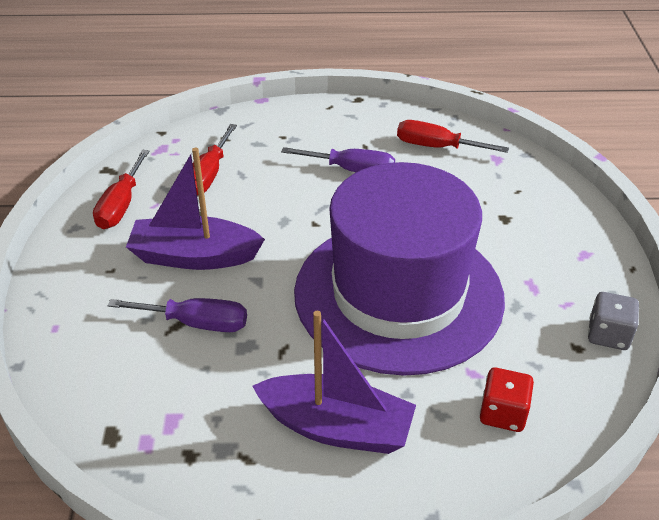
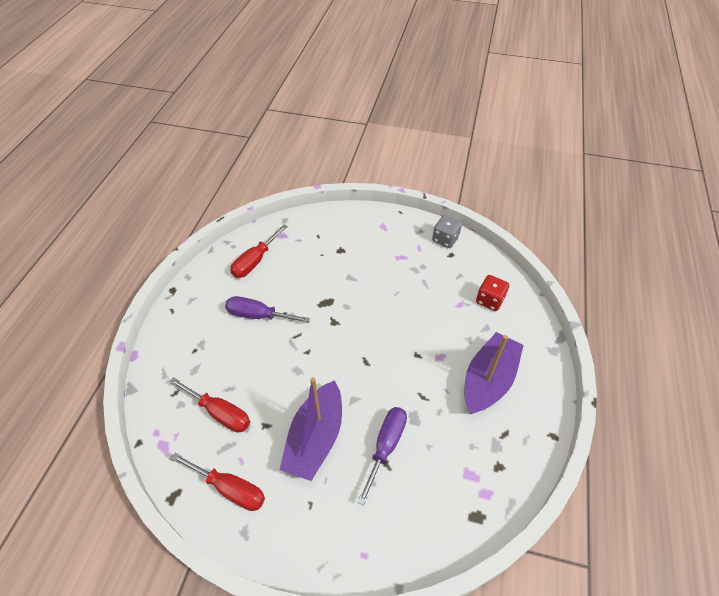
camera: 75 degrees left, 10 degrees up
(352, 170) = (258, 315): purple screwdriver -> purple screwdriver turned 105 degrees counterclockwise
(398, 294) = (390, 321): purple hat -> none

